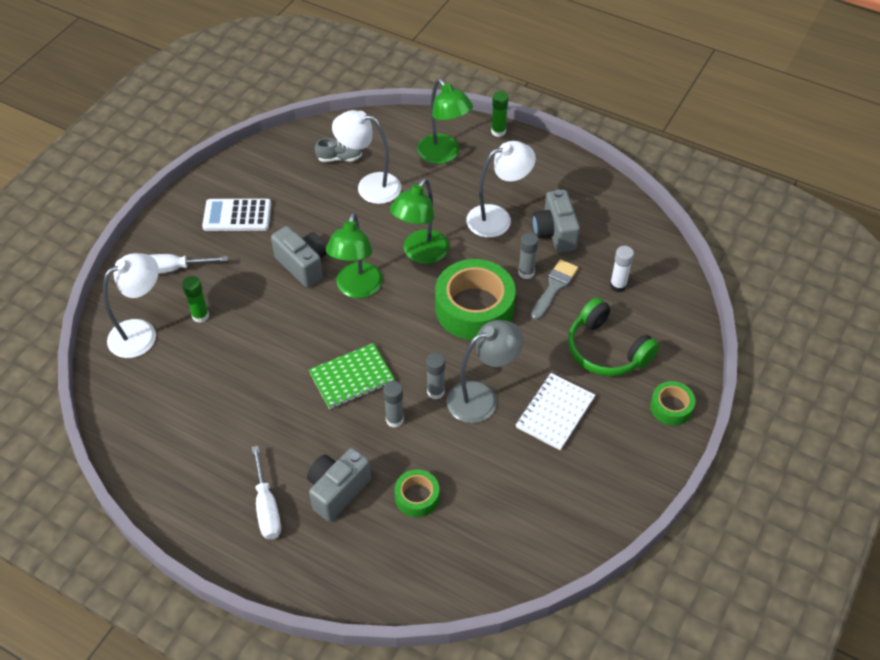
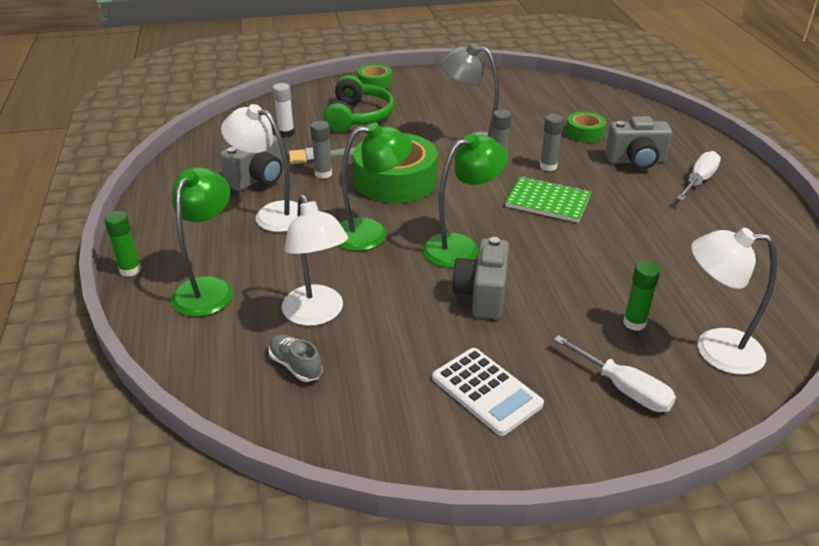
camera: 130 degrees left, 15 degrees down
(555, 412) = (441, 115): white notebook -> none

